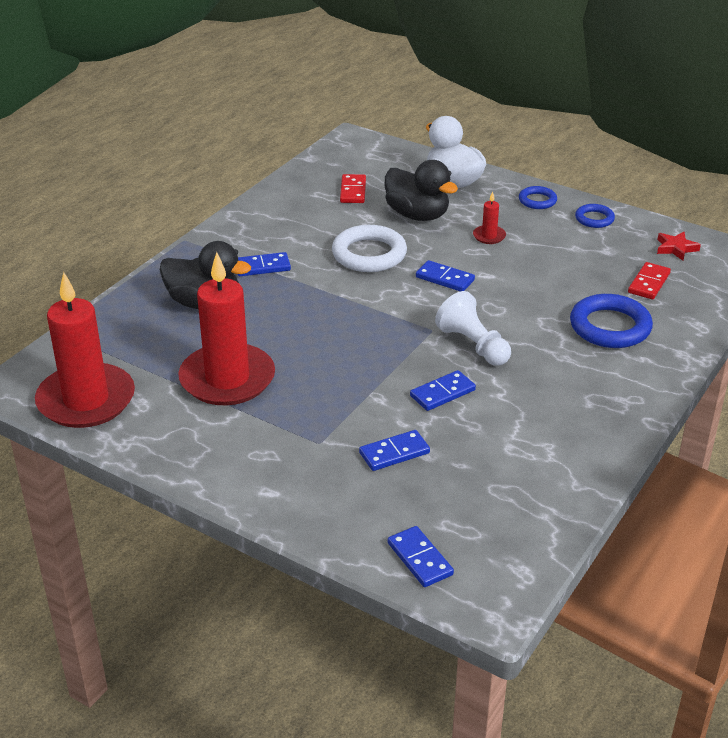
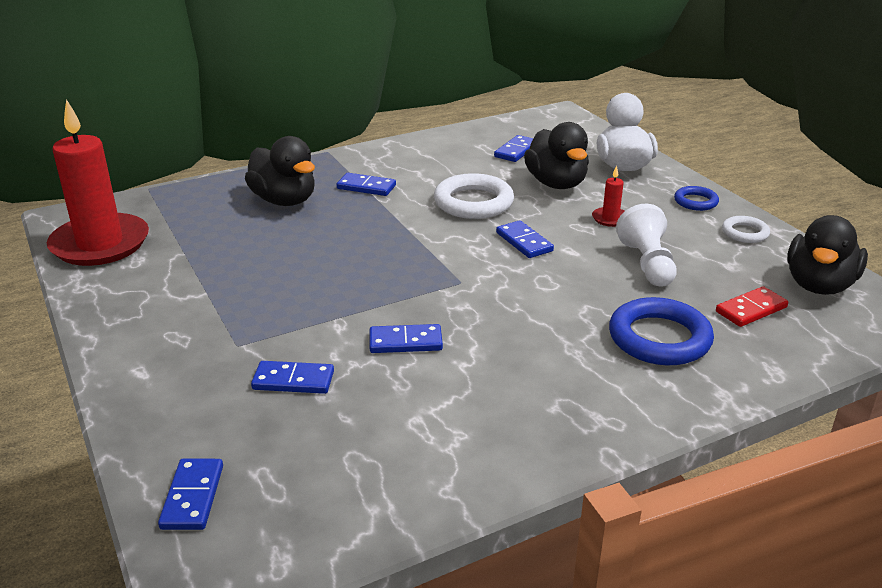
camera: 30 degrees right, 5 degrees down
(227, 379) = (227, 264): red candle -> none
(353, 191) = (516, 151): red domino -> blue domino
(473, 345) = (487, 308): white pawn -> white pawn (647, 264)
(594, 219) = (745, 233): blue ring -> white ring
(676, 248) = (819, 285): red star -> black duck

